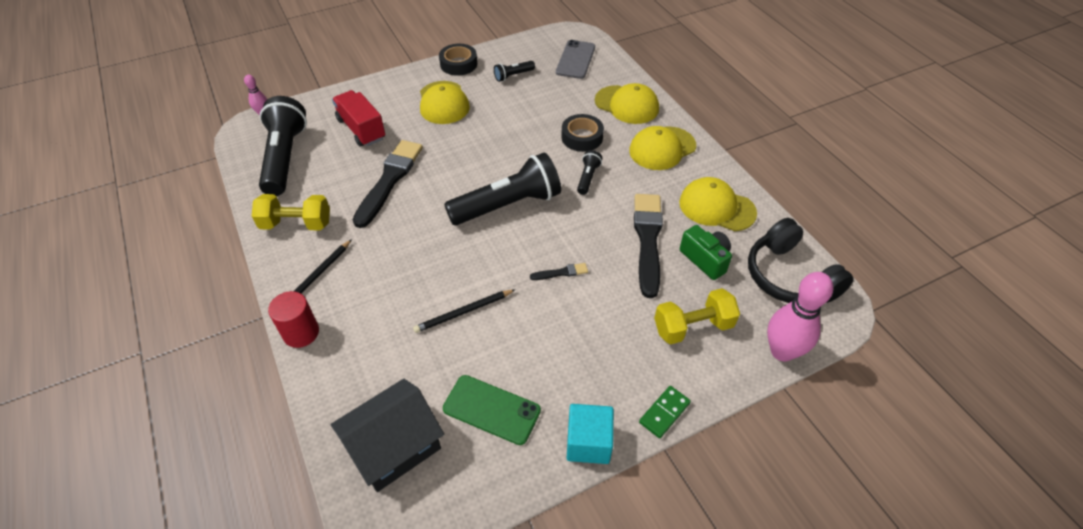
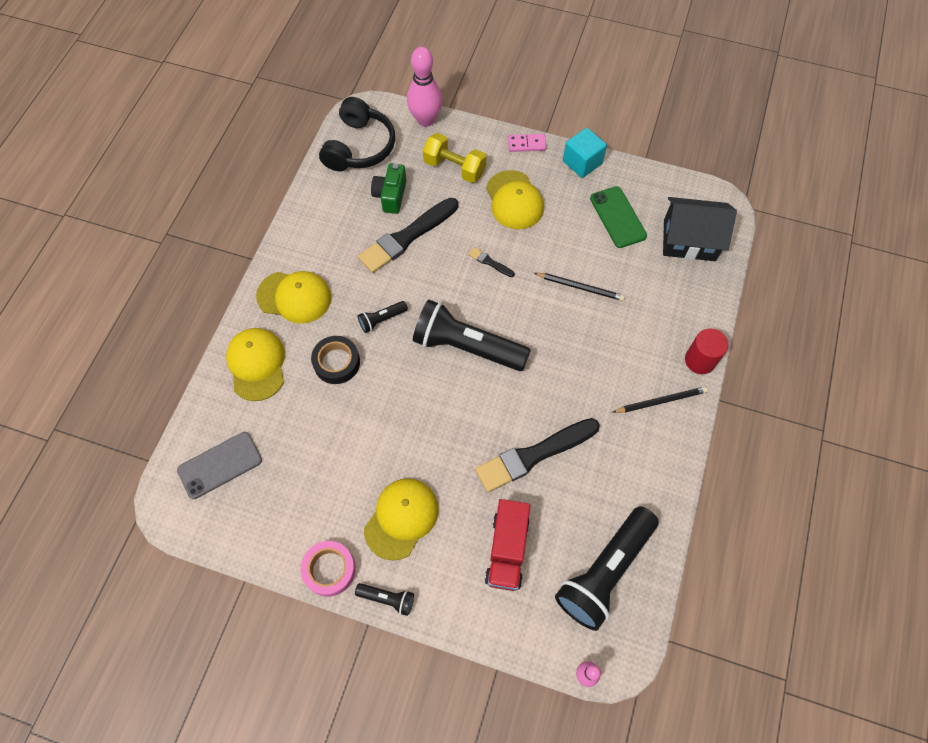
camera: 135 degrees left, 15 degrees up
(296, 224) = (644, 471): yellow dumbbell -> none
(458, 64) = (329, 569): black tape -> pink tape
(513, 76) = (300, 497): black flashlight -> black flashlight (387, 598)
(664, 413) = (526, 144): green domino -> pink domino
(716, 207) = (331, 220): yellow cap -> yellow cap (514, 200)

